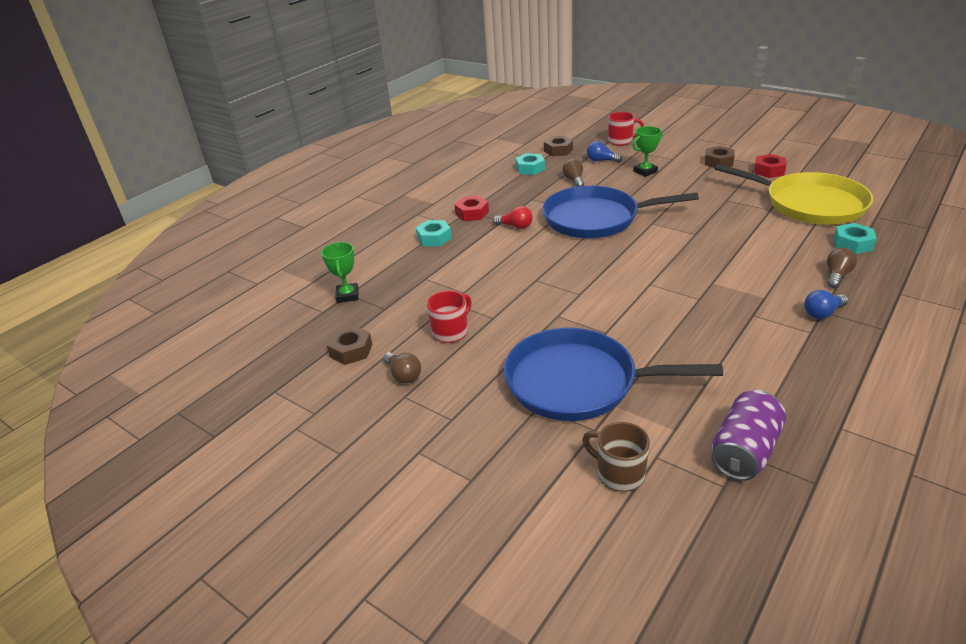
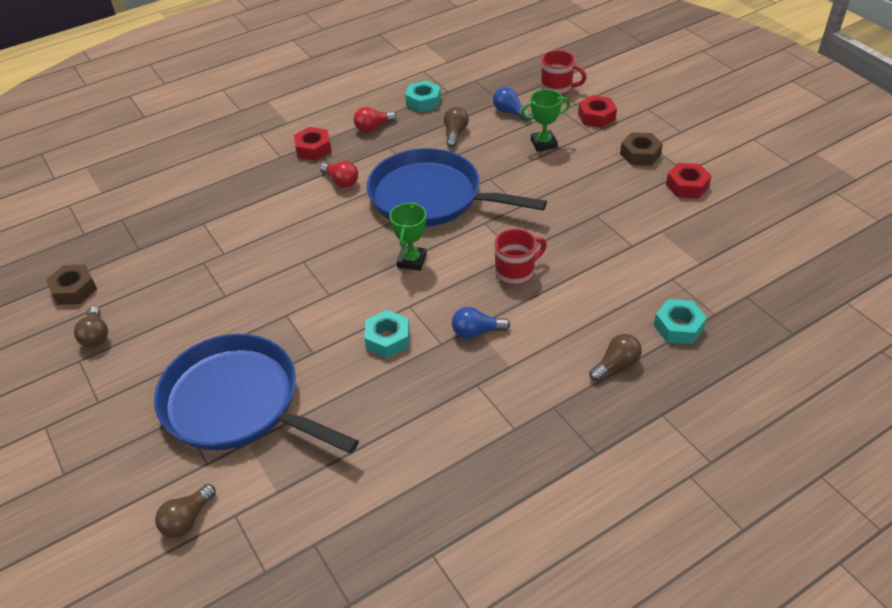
camera: 20 degrees right, 10 degrees up
(347, 295) = (119, 221): green trophy -> green trophy (412, 261)
(434, 238) = (251, 172): turquoise nut -> turquoise nut (387, 339)
(451, 332) = (174, 299): red mug -> red mug (516, 272)
(507, 191) = (373, 127): none -> red light bulb
(558, 150) = (476, 82): brown nut -> none
(619, 474) = (187, 519): brown mug -> brown light bulb
(665, 150) = (596, 116): none -> red nut
(745, 451) = (318, 542): purple can -> none
(809, 204) = (685, 252): yellow pan -> none
(822, 313) = (551, 409): blue light bulb -> blue light bulb (476, 332)

